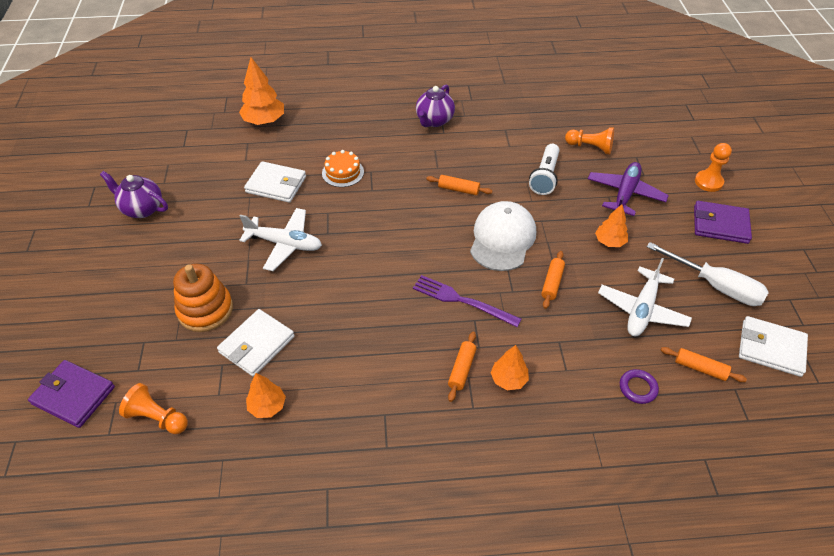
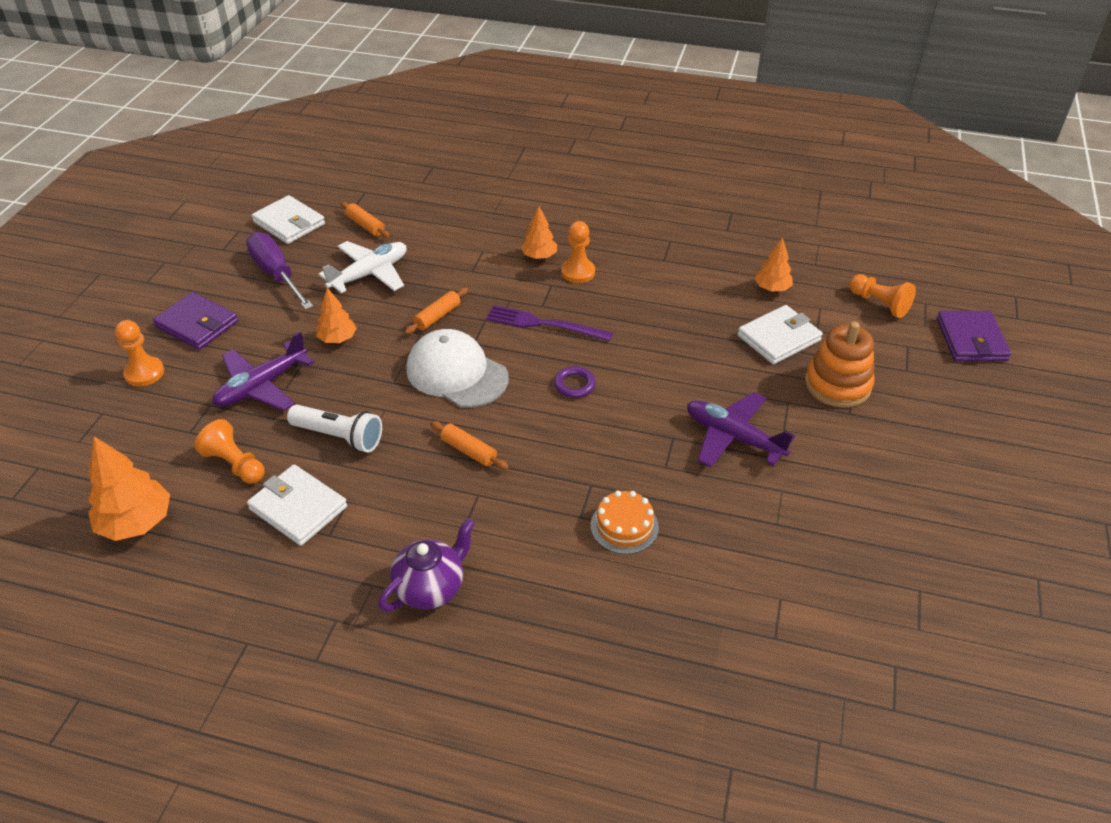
camera: 160 degrees left, 5 degrees down
(74, 395) = (971, 340): purple wallet -> purple wallet turned 45 degrees clockwise
(142, 209) = (946, 547): purple teapot -> none
(264, 121) = (738, 685): orange tree -> orange tree (136, 523)
(276, 184) = (733, 533): white wallet -> white wallet (298, 508)
(284, 244) = (733, 437): white plane -> purple plane
(462, 300) = (544, 324): purple fork -> purple fork turned 150 degrees clockwise
(462, 369) = (578, 272): orange rolling pin -> orange pawn
(502, 239) = (457, 373): white cap -> white cap turned 90 degrees clockwise
(545, 177) = (339, 437): white flashlight -> white flashlight turned 75 degrees clockwise
(638, 388) = (432, 226): purple ring -> purple ring (574, 385)
(715, 286) = (277, 274): white screwdriver -> purple screwdriver

